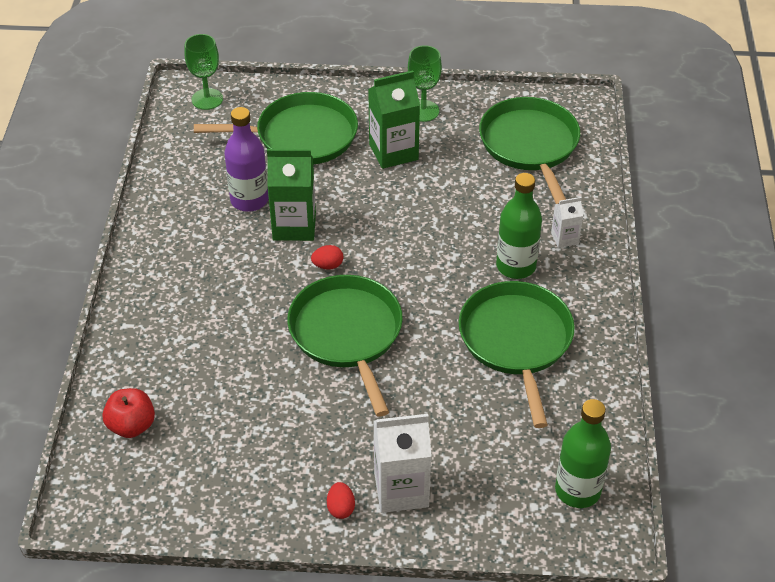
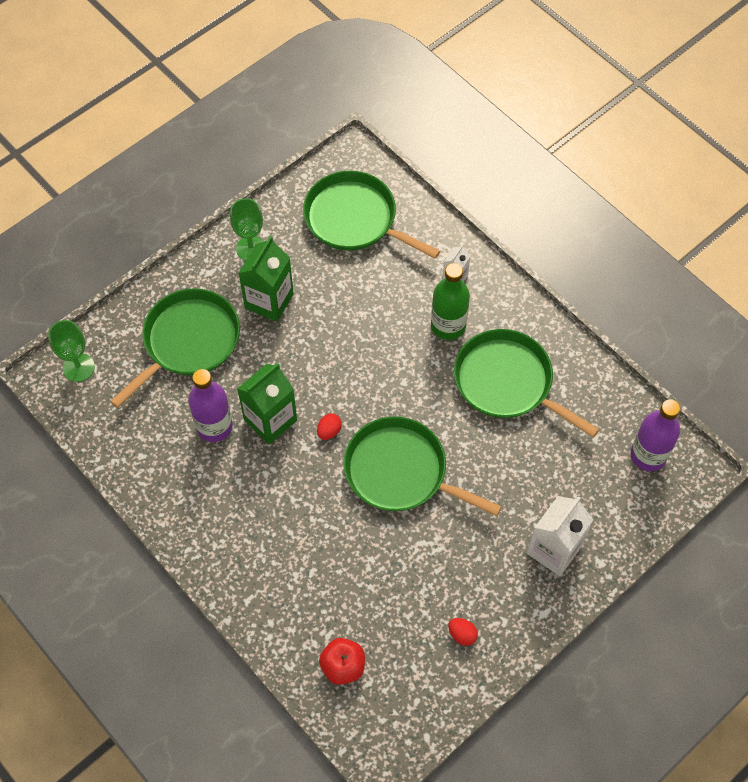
camera: 45 degrees left, 15 degrees up
(341, 508) = (534, 596): red egg -> red egg (462, 634)
(577, 490) = (648, 455): green bottle -> purple bottle

